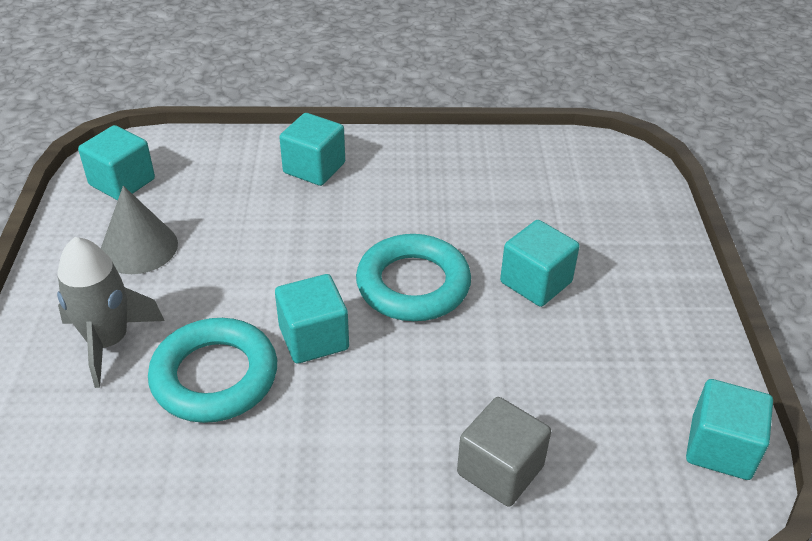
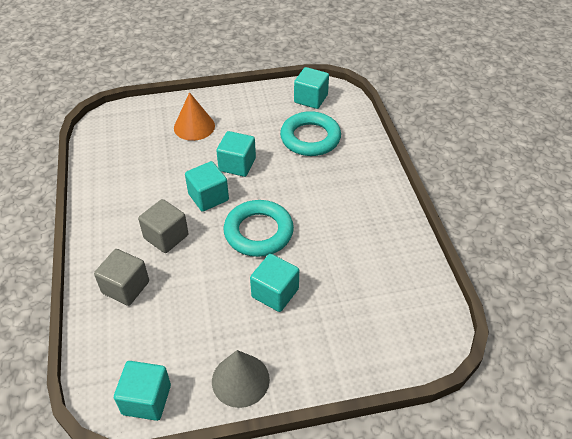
camera: 80 degrees right, 5 degrees up
(109, 341) = (194, 126): grey rocket -> orange cone
(139, 247) = (261, 118): grey cone -> grey cone (240, 380)
(215, 376) = (177, 167): turquoise ring -> turquoise ring (310, 138)
(314, 168) = (352, 170): turquoise cube -> turquoise cube (237, 165)
(393, 404) = (166, 237): none -> grey cube

